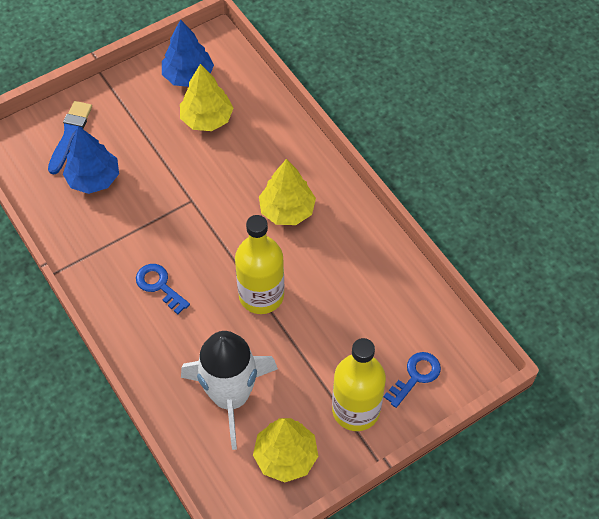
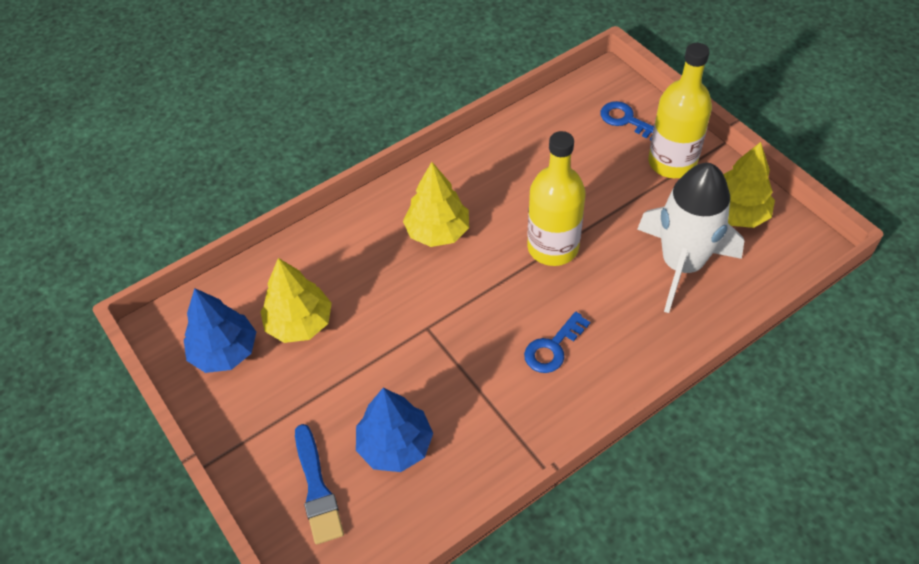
camera: 90 degrees left, 5 degrees down
(70, 134) = (317, 489): blue brush -> blue brush turned 120 degrees counterclockwise

